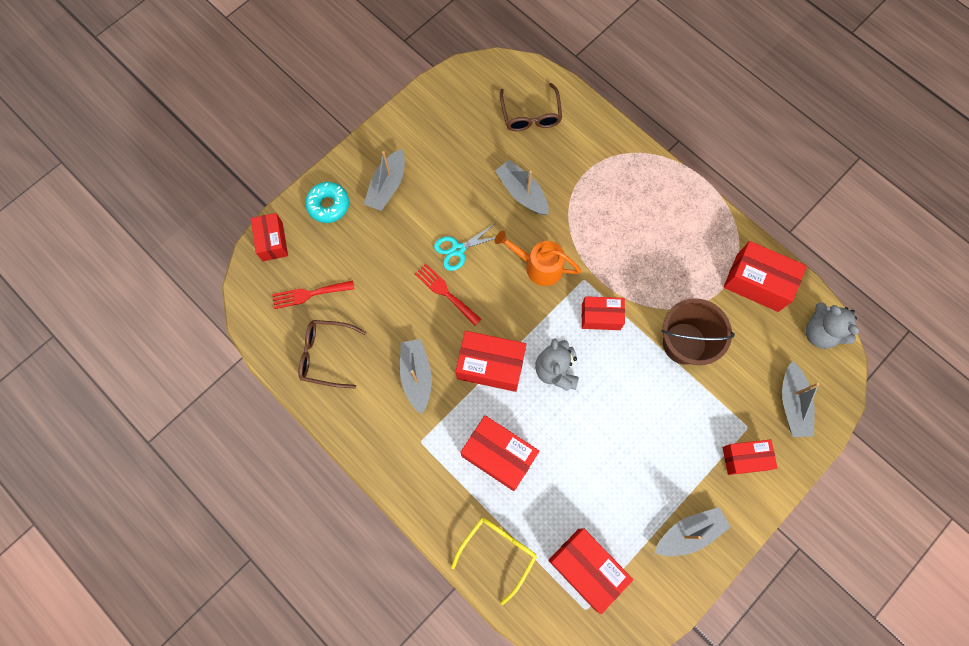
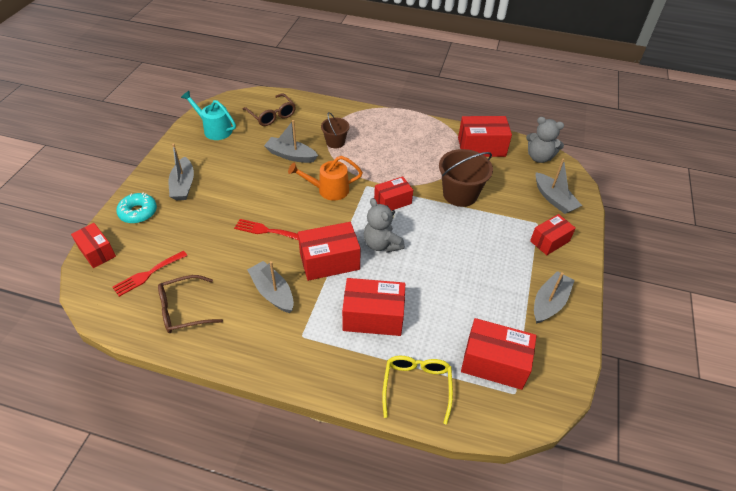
camera: 30 degrees left, 25 degrees down
(454, 111) = (214, 129): none -> turquoise watering can
(458, 249) = (261, 202): turquoise scissors -> none
(583, 194) = (335, 142): none -> brown bucket

